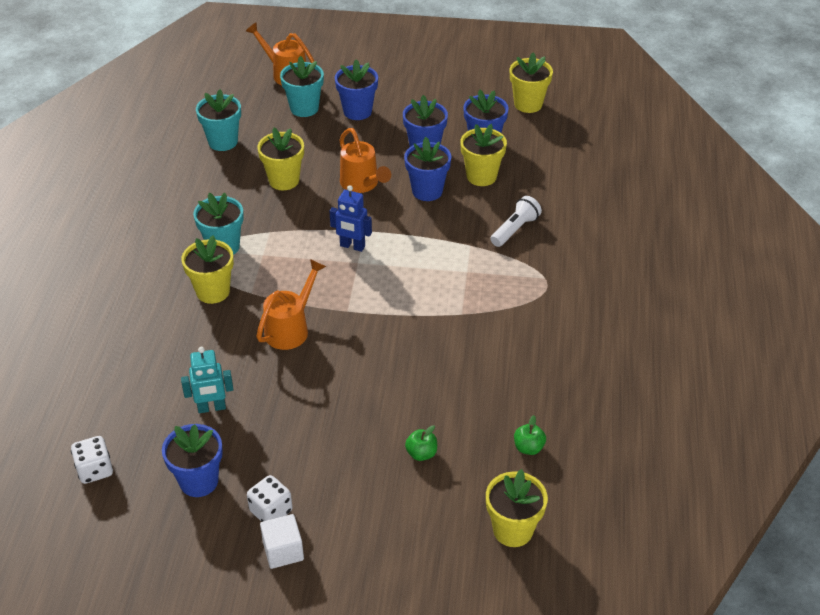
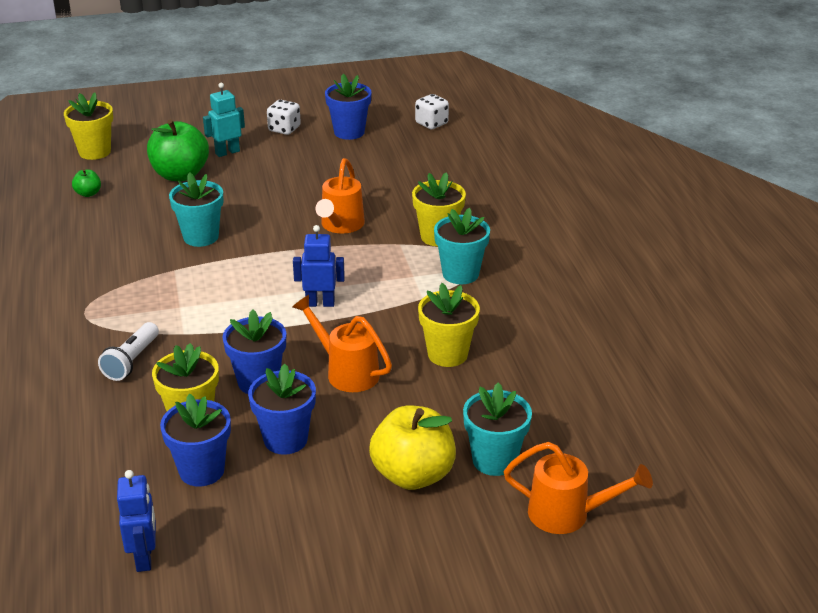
camera: 160 degrees right, 10 degrees down
(211, 408) = (371, 167): turquoise robot -> turquoise robot (227, 152)
(223, 142) = (564, 384): turquoise flower pot -> turquoise flower pot (201, 237)
(283, 551) = (263, 116): white cube -> none
(357, 111) = (413, 475): blue flower pot -> yellow apple
(421, 453) = (180, 175): green apple -> green apple, size x2.21
(528, 104) = (144, 558): yellow flower pot -> blue robot

